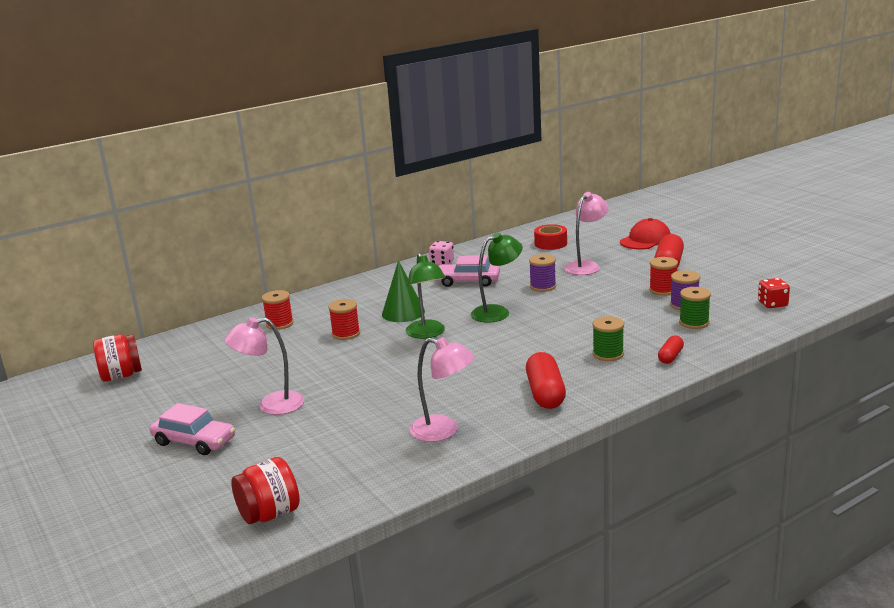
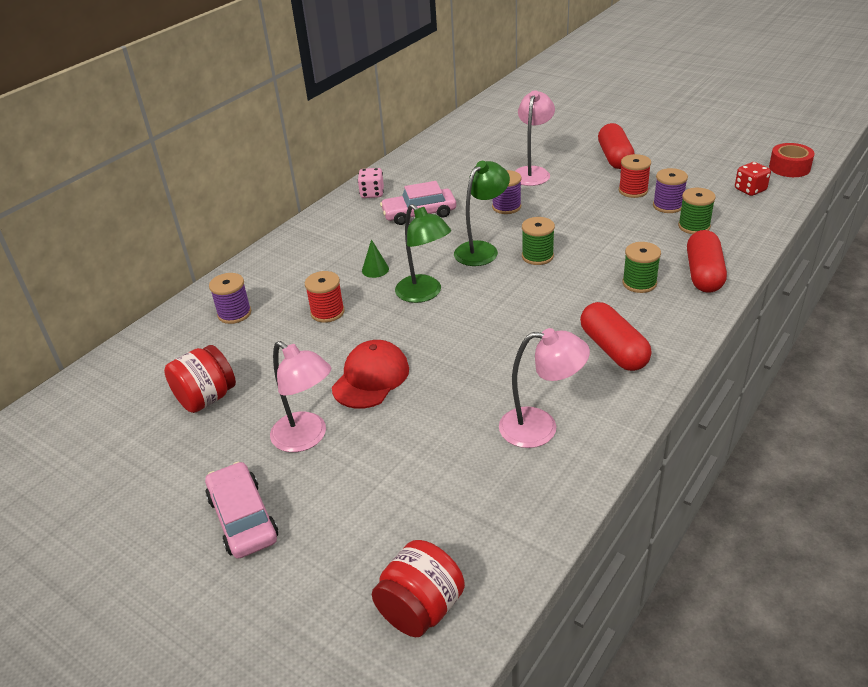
camera: 20 degrees left, 15 degrees up
(121, 376) = (71, 437): red jar -> red jar (206, 398)
(194, 441) = (243, 518): pink car -> pink car turned 120 degrees counterclockwise
(271, 405) = (307, 438): pink lamp -> pink lamp turned 105 degrees counterclockwise
(279, 324) = (234, 313): red spool -> purple spool
(403, 312) = (375, 269): green cone -> green cone, size x0.54
(539, 323) = (537, 256): none -> green spool
(550, 243) = (474, 149): red tape -> red tape (789, 168)
(645, 240) = (569, 130): red cap -> red cap (371, 378)
(670, 357) = (703, 274): red capsule -> red capsule, size x1.79

